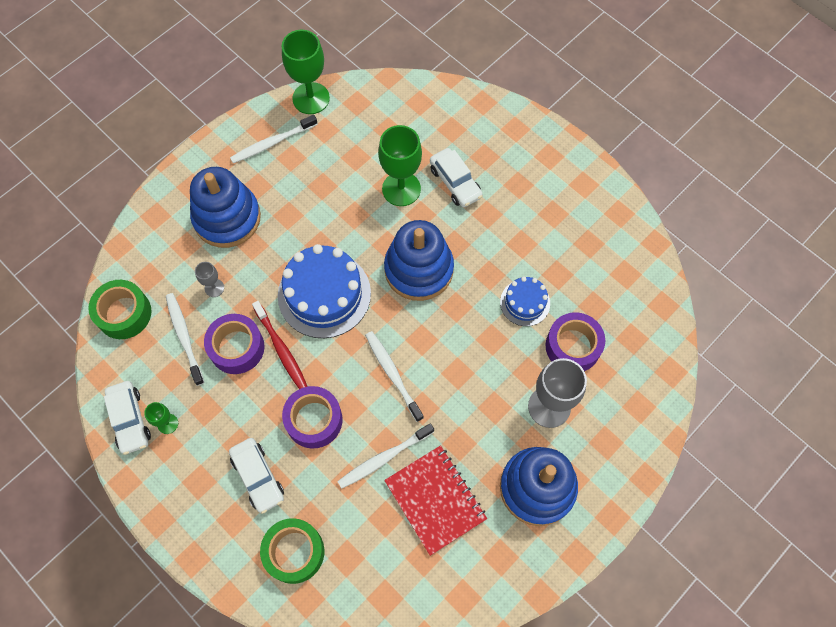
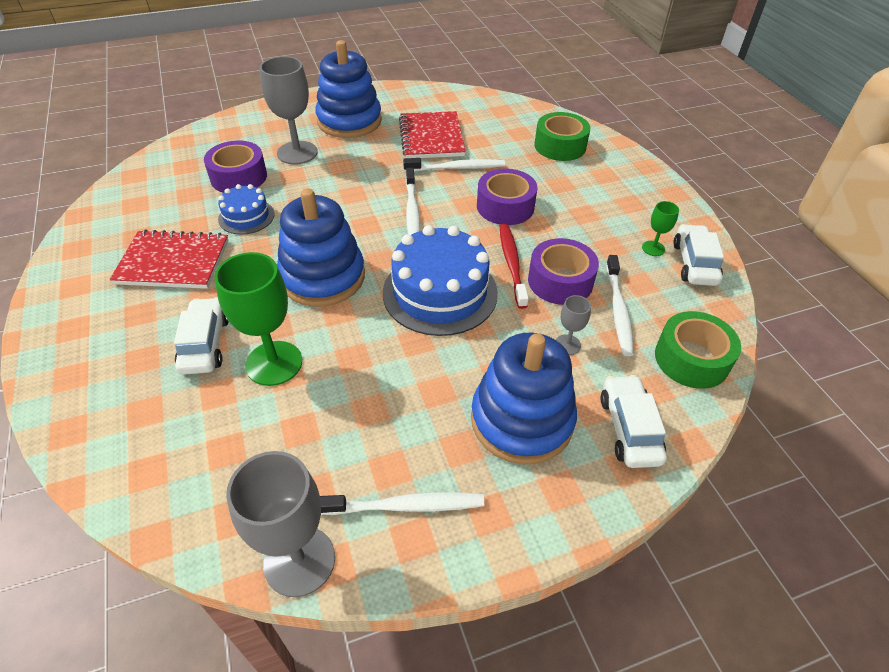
camera: 155 degrees left, 20 degrees down
(258, 477) = (574, 190): white car -> white car (629, 428)
(311, 98) = (299, 561): green goblet -> grey goblet
(537, 233) = (173, 262): none -> red notebook

